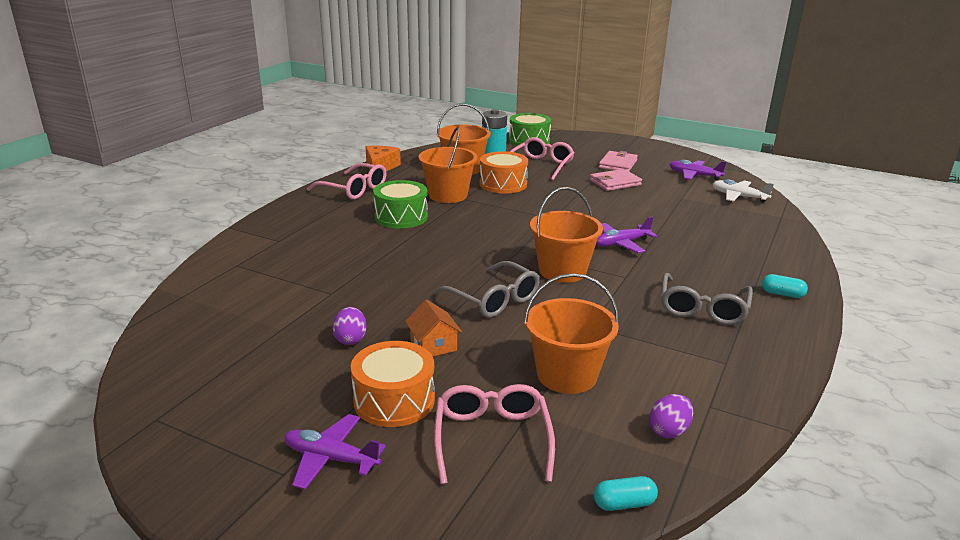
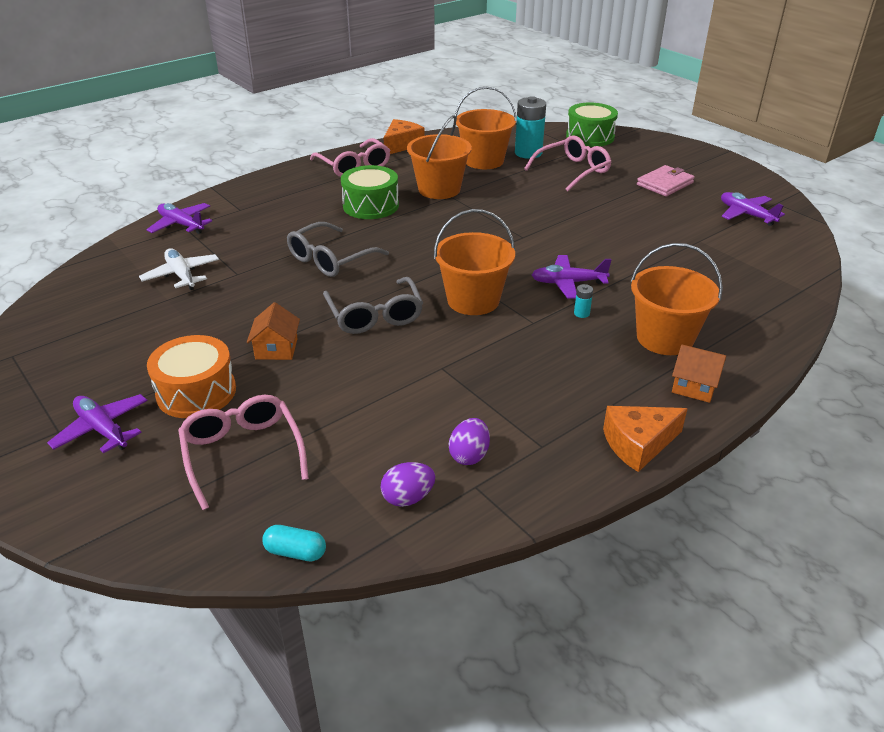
camera: 25 degrees right, 10 degrees up
(230, 263) = (181, 224): none -> purple plane
(350, 339) = (213, 324): purple egg -> purple egg (469, 455)
(492, 438) = (242, 453): pink glasses -> pink glasses turned 45 degrees counterclockwise
(503, 184) = (508, 186): orange drum -> none
(567, 375) = (367, 412): orange bucket -> orange bucket (664, 338)
(615, 183) = (637, 207): pink wallet -> none
(653, 263) = (581, 313): none -> turquoise battery
(702, 309) = (581, 380): grey glasses -> grey glasses (330, 259)
(739, 197) = (774, 253): white plane -> white plane (181, 275)
(782, 294) = (694, 386): turquoise capsule -> orange house
(789, 343) = (638, 444): none -> orange cheese

